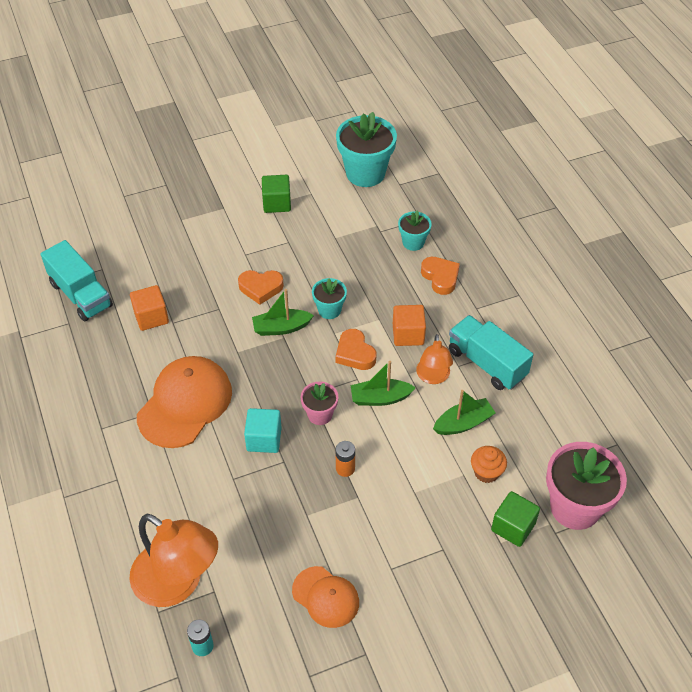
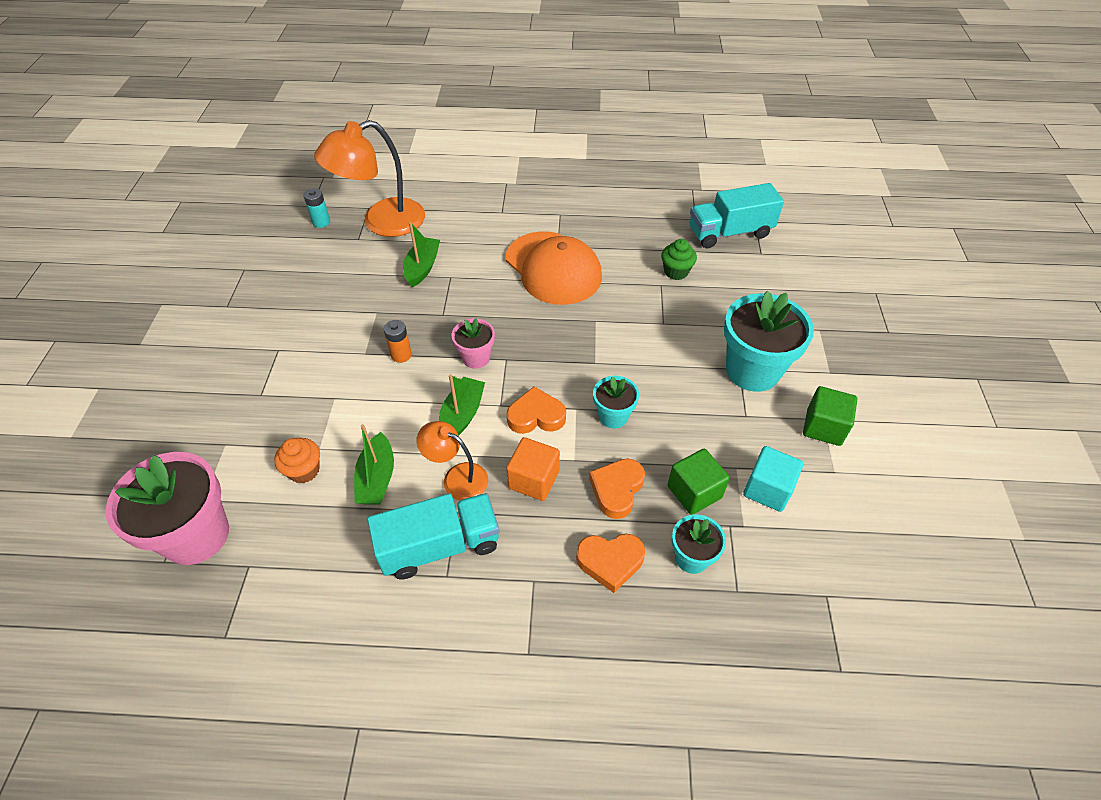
camera: 115 degrees right, 0 degrees up
(151, 317) = (676, 272): orange cube -> green cupcake
(260, 288) = (678, 366): orange heart -> orange heart (617, 490)
(264, 439) = (476, 308): turquoise cube -> turquoise cube (767, 489)
(281, 328) = (609, 365): green boat -> green boat (422, 267)
(326, 597) = (293, 299): orange cap -> none
(365, 173) = (863, 557): turquoise flower pot -> turquoise flower pot (752, 370)
(513, 527) = (229, 463): green cube -> green cube (694, 492)

